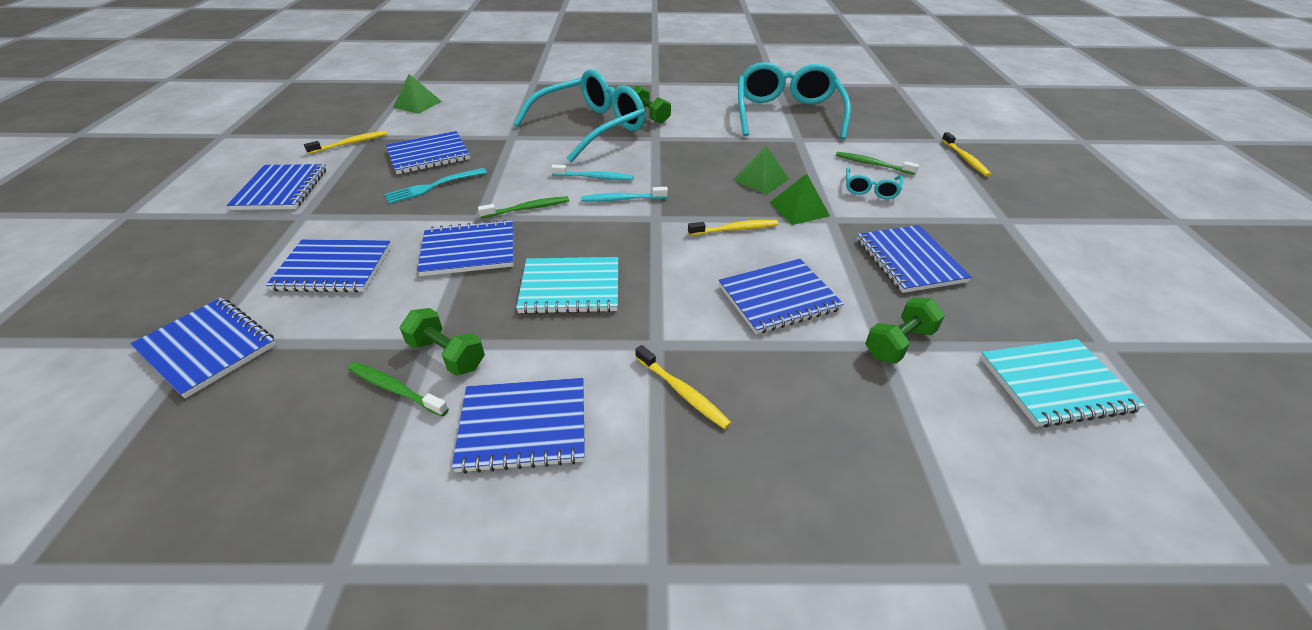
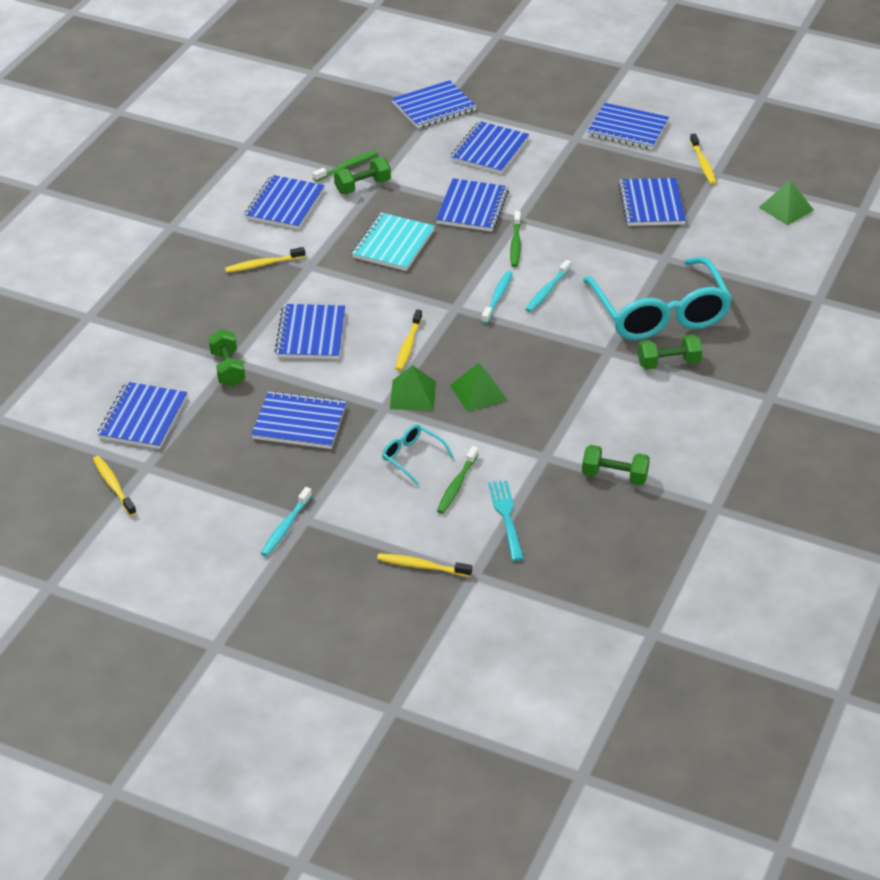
camera: 115 degrees right, 0 degrees up
(433, 186) = (586, 201): turquoise fork -> turquoise fork (506, 517)
(787, 114) = (614, 476): turquoise glasses -> green dumbbell
(872, 164) = (457, 485): green toothbrush -> green toothbrush turned 150 degrees clockwise
(1028, 227) = (285, 527): none -> turquoise toothbrush
(1055, 384) = (143, 418): turquoise notebook -> blue notebook
(1165, 360) = (113, 486): none -> yellow toothbrush

